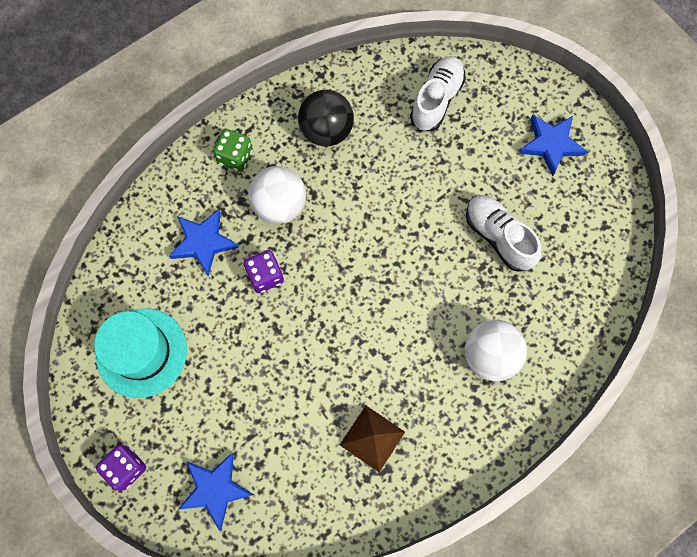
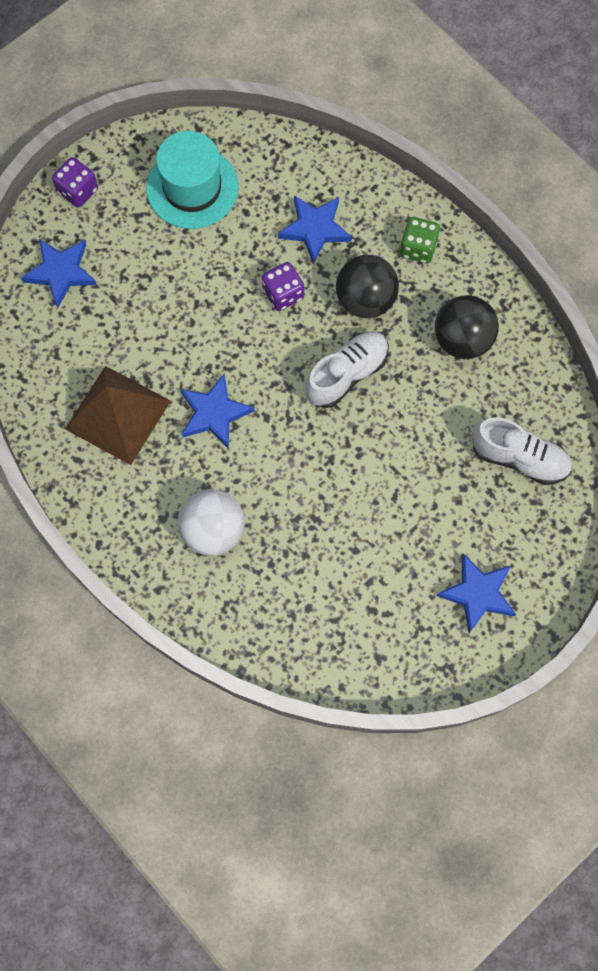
camera: 85 degrees right, 0 degrees up
(279, 205) = (365, 299): white ball -> black ball
(372, 438) = (117, 415): brown pyramid -> brown pyramid, size x1.56
(378, 347) = (214, 413): none -> blue star
(498, 237) = (352, 535): white shoe -> white shoe (347, 374)

